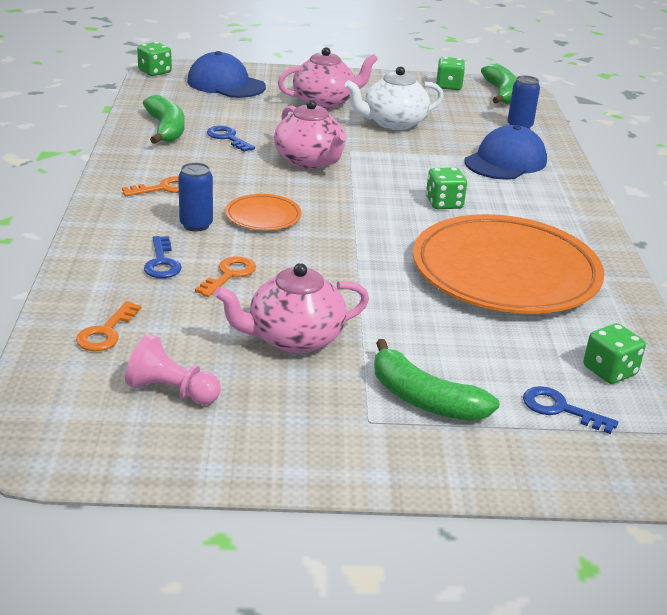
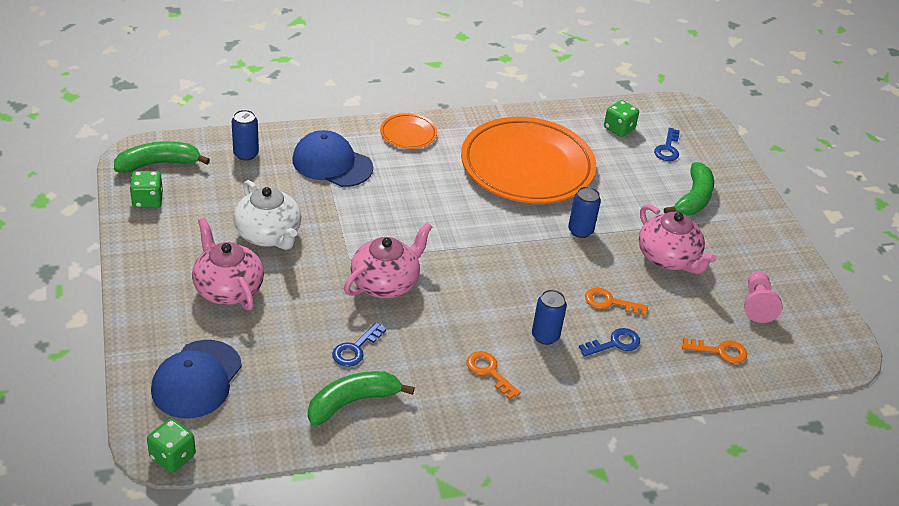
camera: 105 degrees left, 10 degrees up
(263, 216) = (509, 298): orange plate -> orange plate (408, 134)
(366, 283) = (580, 231): none -> blue can
(444, 203) = (433, 197): green dice -> none

